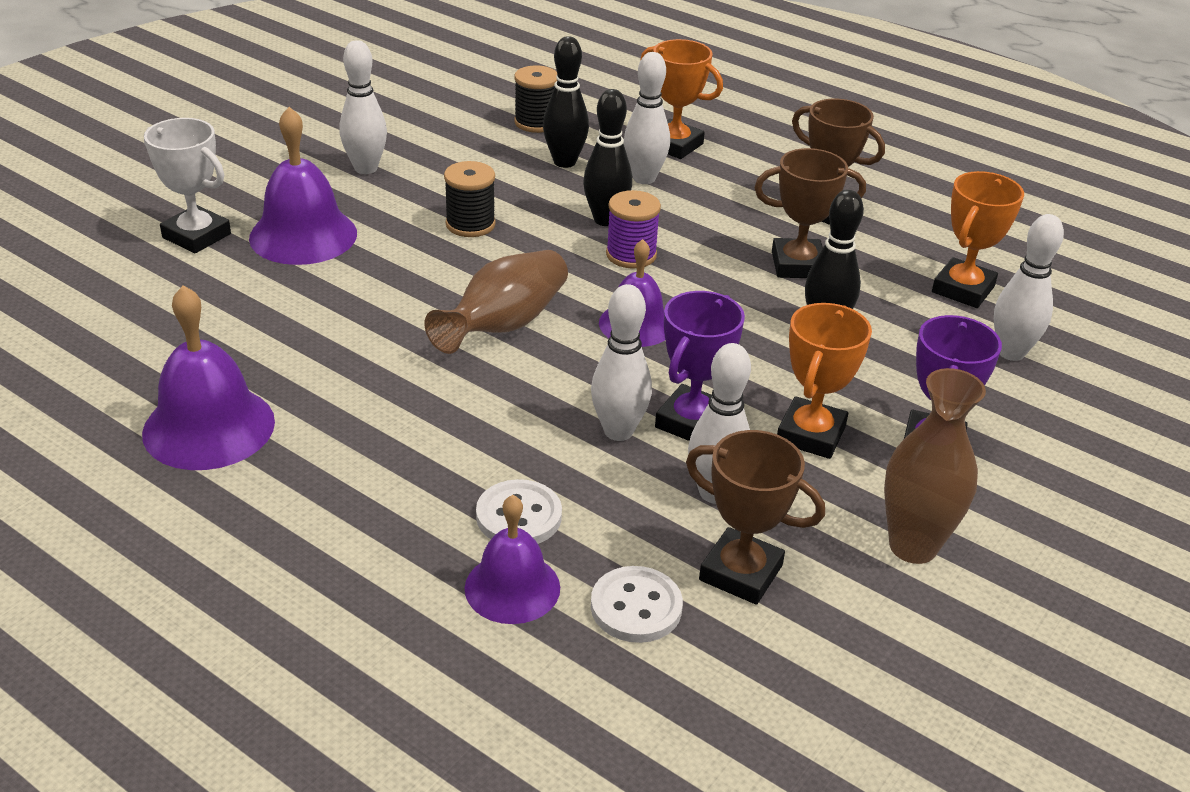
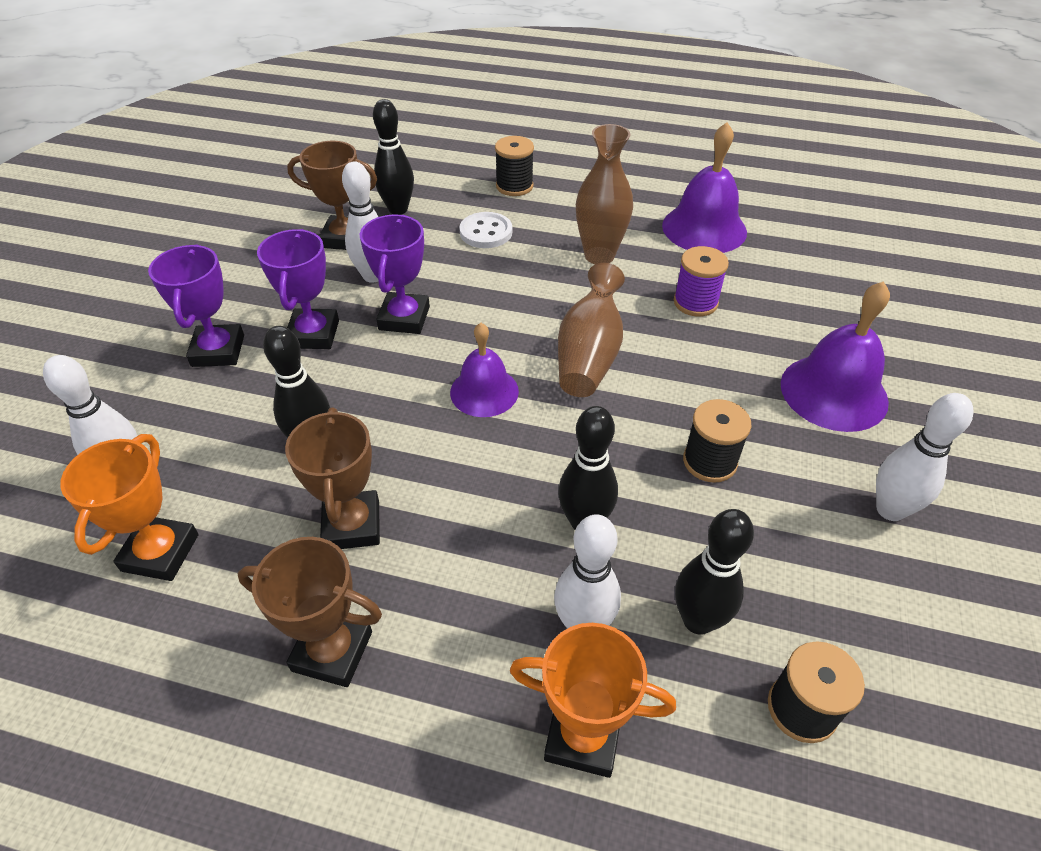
camera: 160 degrees right, 10 degrees up
(196, 236) = (910, 361): white trophy -> none
(413, 596) = (514, 186): none -> black spool
(512, 587) = (467, 201): purple bell -> none
(618, 431) = (453, 297): white bowling pin -> none
(631, 255) = (530, 476): purple spool -> purple spool (695, 302)
(636, 607) = (398, 209): white button -> black bowling pin
(797, 265) = (352, 525): brown trophy -> brown trophy turned 75 degrees counterclockwise
(810, 434) = (313, 334): orange trophy -> purple trophy
(913, 546) = (238, 279): brown vase -> brown vase (599, 255)

